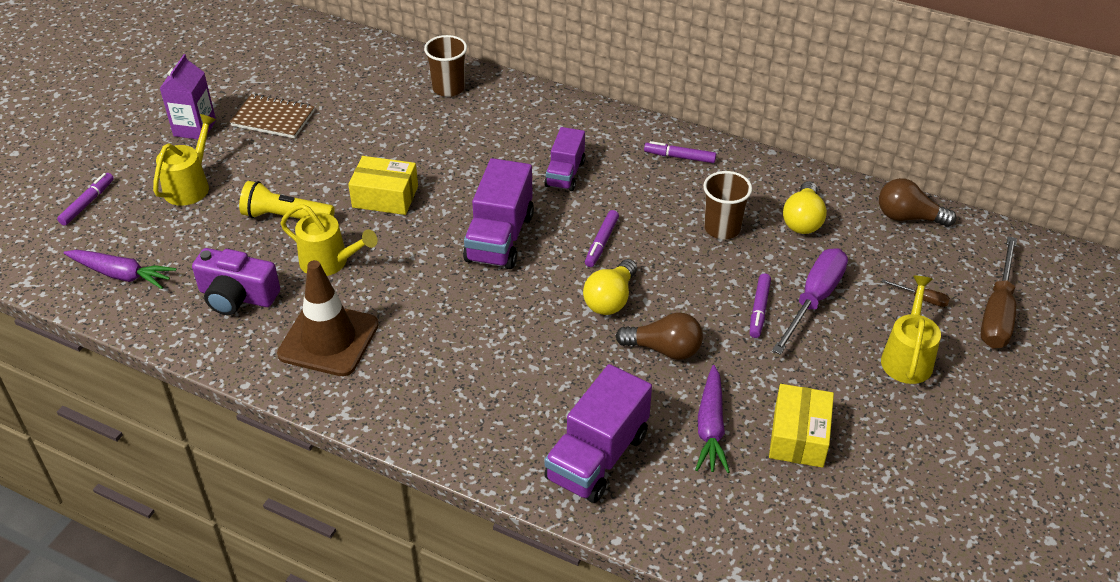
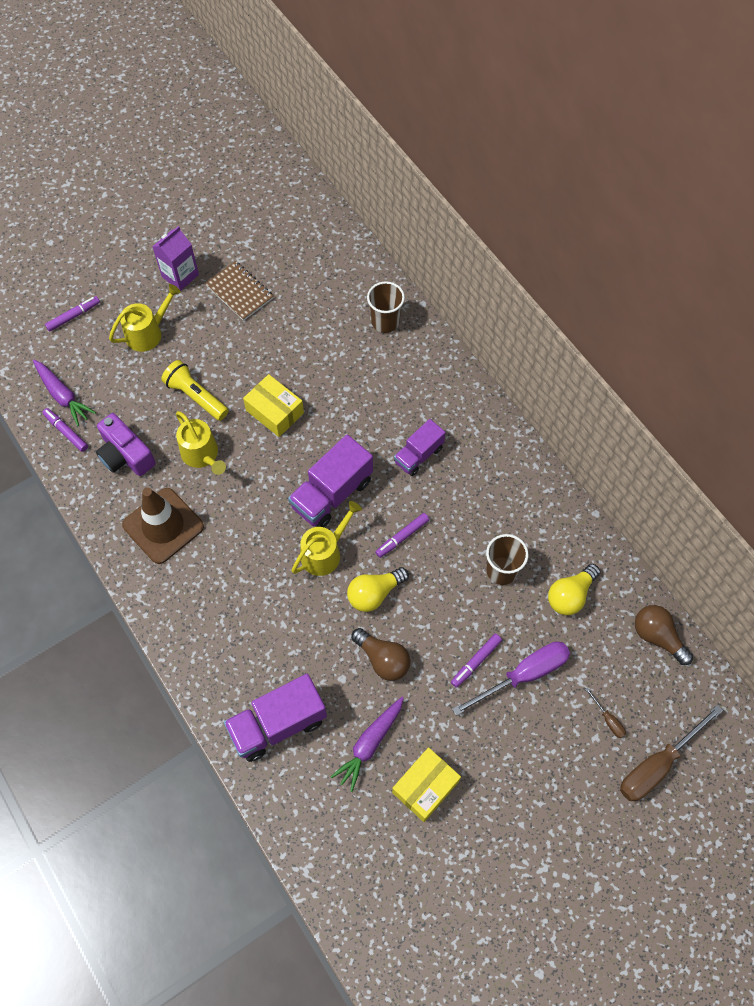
camera: 30 degrees right, 20 degrees up
(680, 157) = (518, 482): purple marker -> purple marker (66, 432)
(907, 358) = (555, 766): yellow watering can -> yellow watering can (324, 553)

